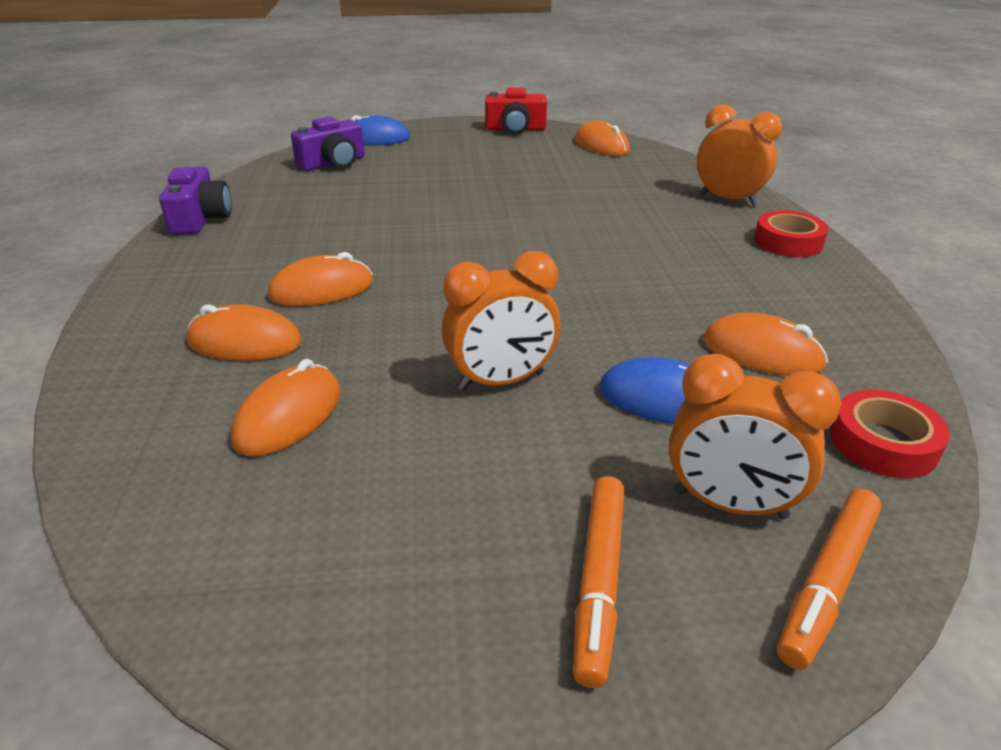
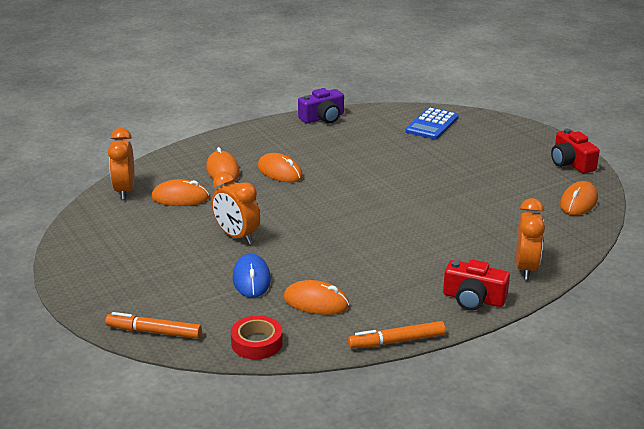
camera: 65 degrees right, 5 degrees down
(333, 163) = (432, 124): purple camera -> blue calculator
(376, 139) = (488, 124): blue mouse -> none
(599, 582) = (129, 283): orange marker -> orange marker (396, 341)
(729, 504) = (187, 305): orange clock -> orange clock (125, 191)
(762, 353) = (316, 302): orange mouse -> orange mouse turned 75 degrees counterclockwise
(788, 242) = (473, 299): red tape -> red camera

